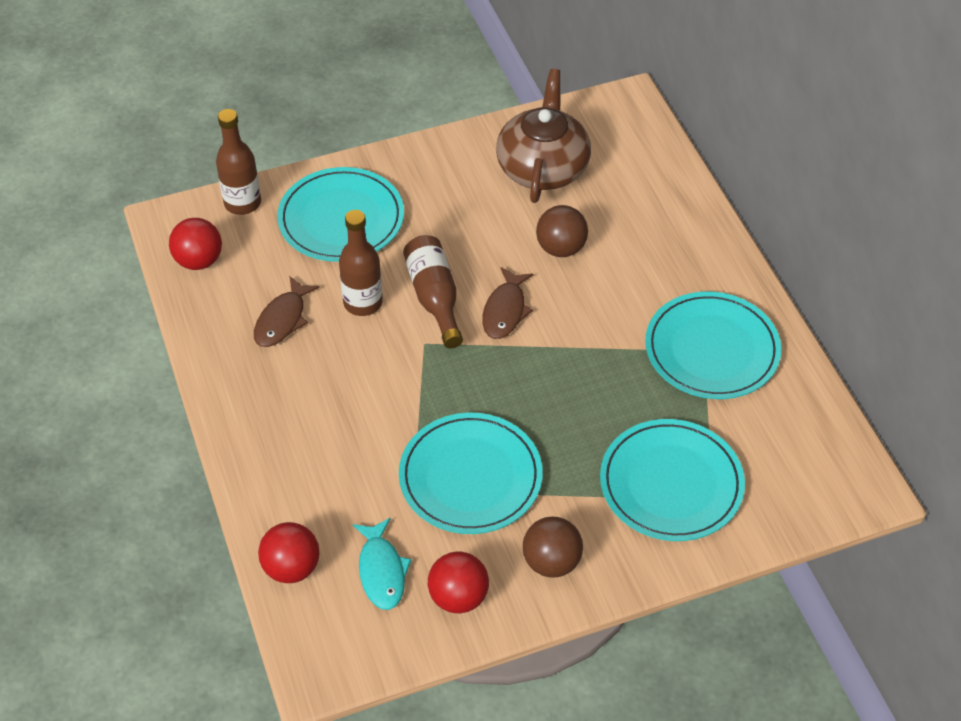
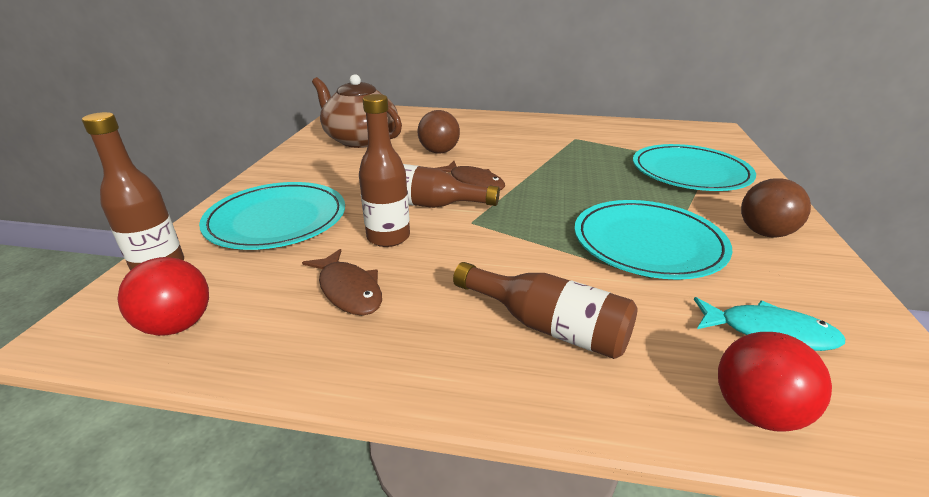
camera: 60 degrees left, 20 degrees down
(311, 444) = (548, 326): none -> brown bottle
(458, 597) = (810, 292): red ball -> none
(712, 349) = (576, 136): turquoise plate -> none

